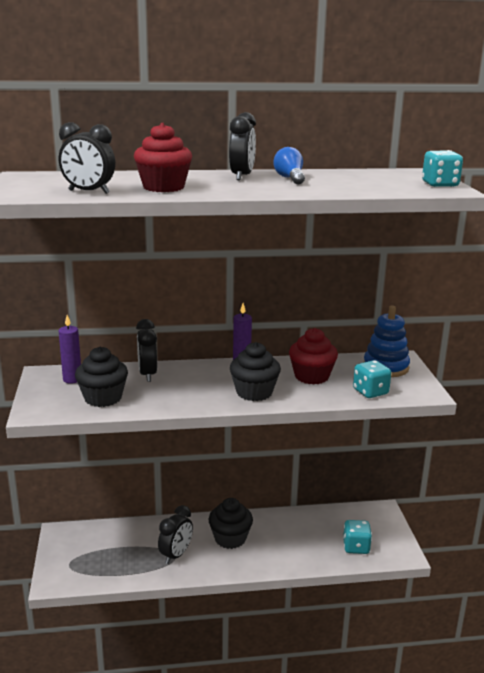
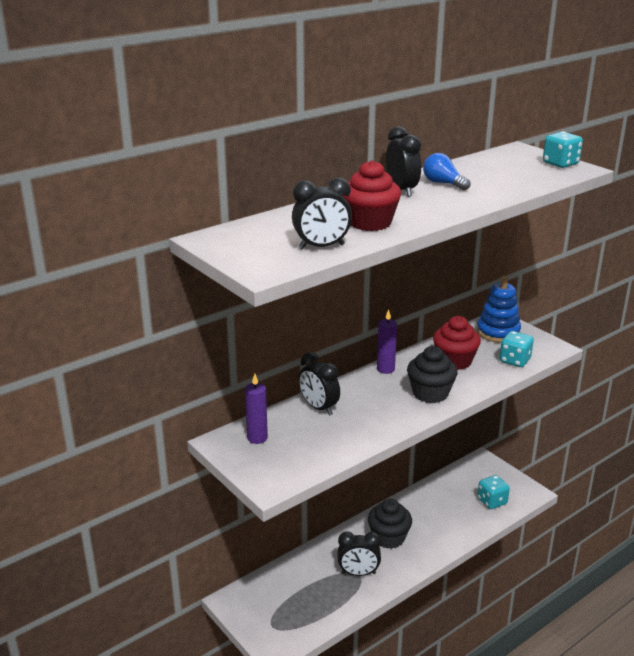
camera: 30 degrees left, 5 degrees up
(103, 398) = (312, 447): black cupcake -> none
(176, 555) = (358, 573): black clock -> black clock turned 90 degrees clockwise

